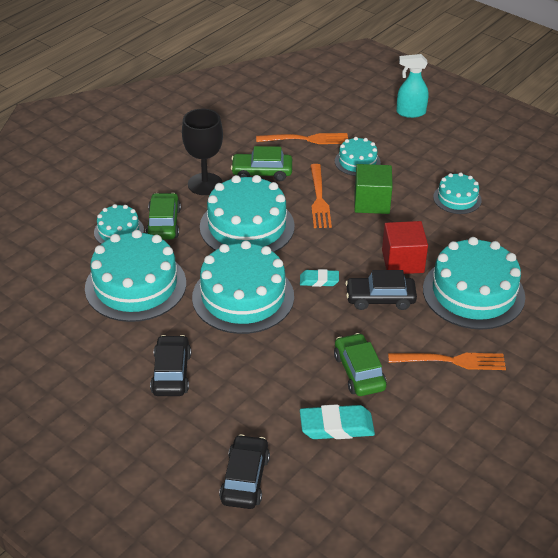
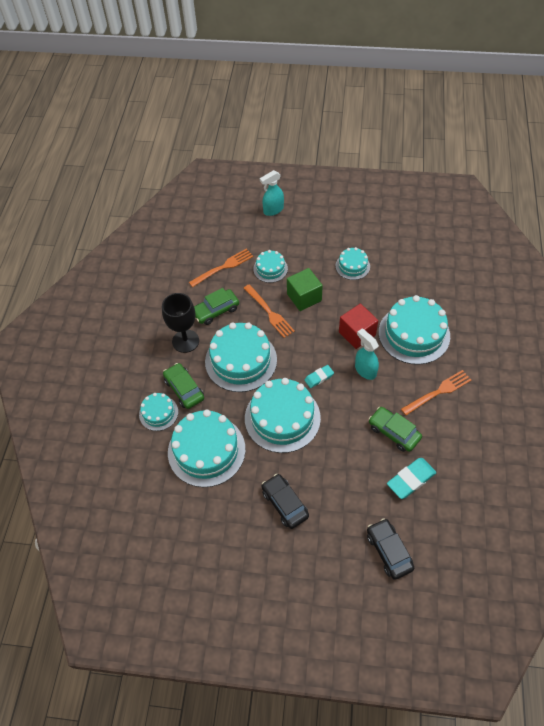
camera: 30 degrees left, 15 degrees up
(380, 299) = (365, 370): black car -> turquoise spray bottle

